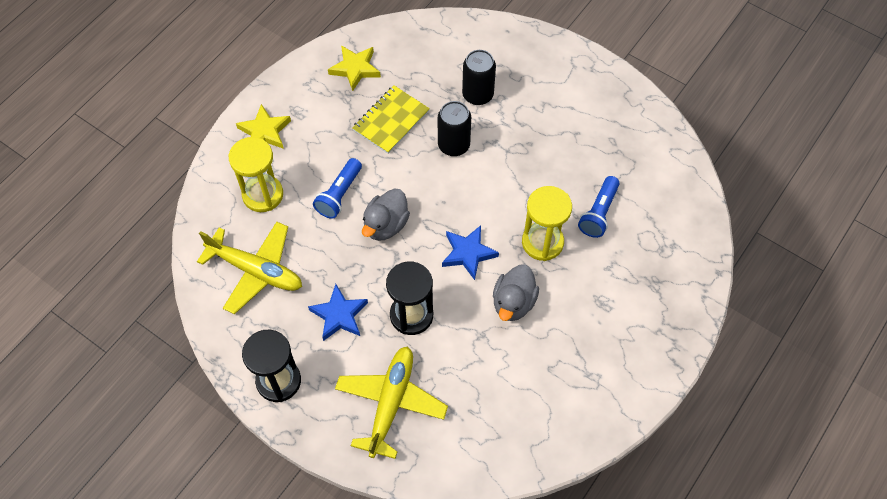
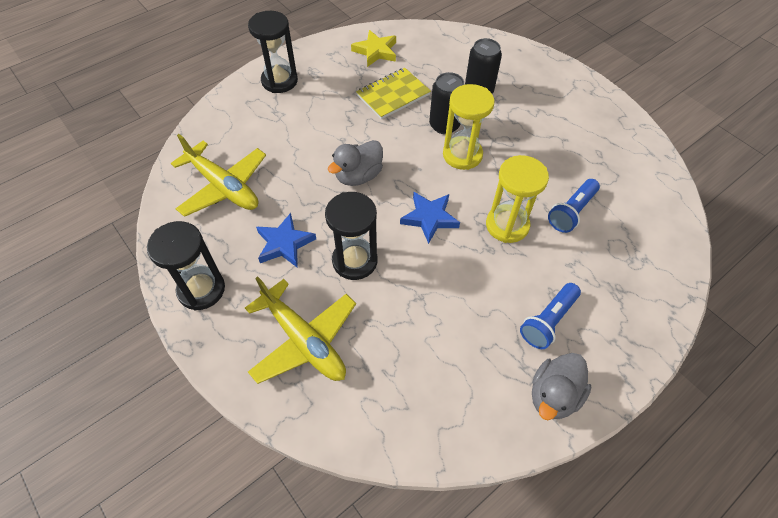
camera: 15 degrees right, 5 degrees down
(263, 195) = (257, 127): yellow hourglass -> yellow hourglass (462, 155)
(265, 132) = (279, 81): yellow star -> black hourglass
(339, 194) = (325, 142): blue flashlight -> blue flashlight (548, 321)
(391, 403) = (304, 340): yellow plane -> yellow plane turned 105 degrees clockwise
(513, 302) = (462, 274): grey duck -> grey duck (553, 395)

